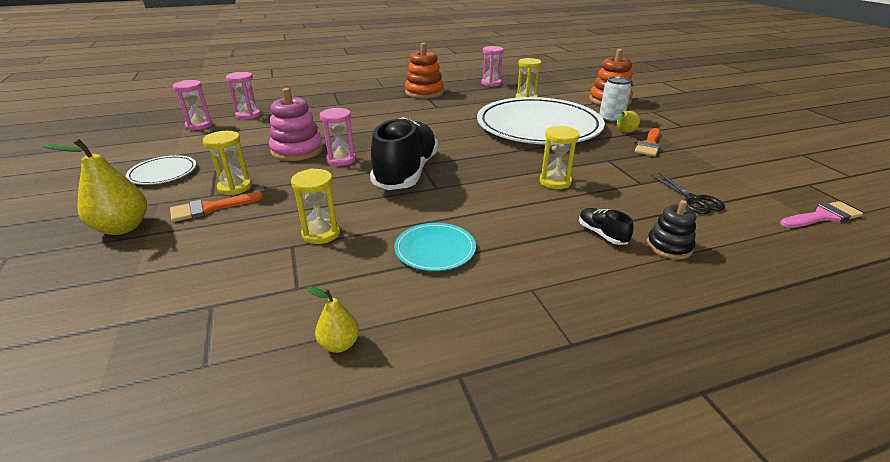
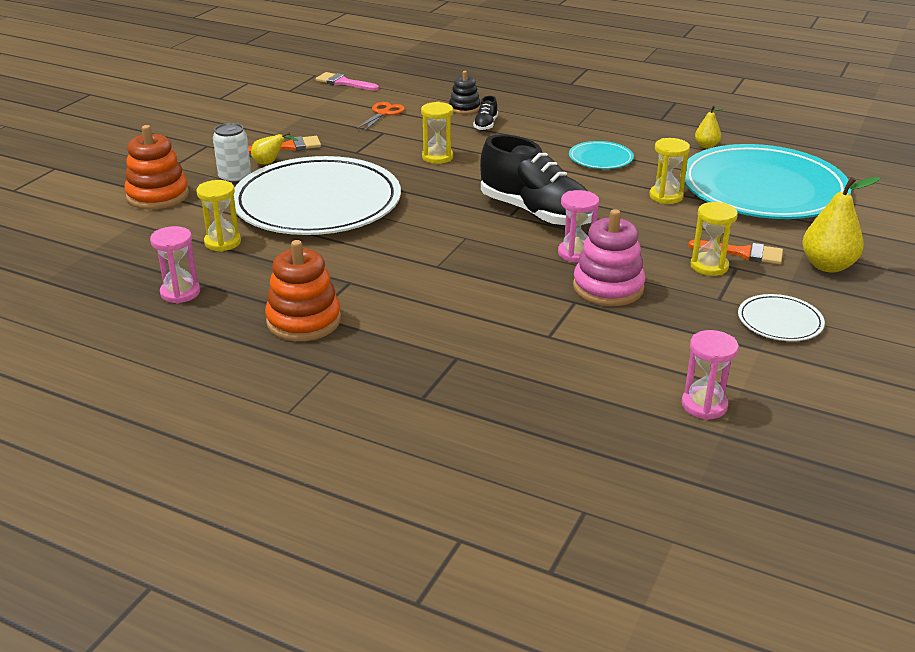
camera: 135 degrees left, 0 degrees up
(217, 296) = (763, 189): none -> turquoise plate
(248, 115) = (614, 397): pink hourglass -> none
(406, 173) = (536, 213): black shoe -> black shoe turned 105 degrees counterclockwise
(694, 200) = (383, 113): black scissors -> orange scissors

